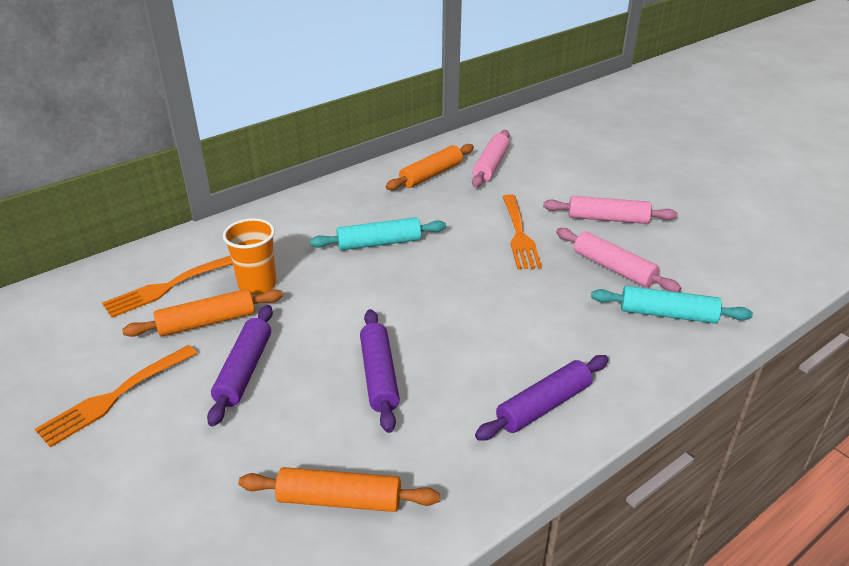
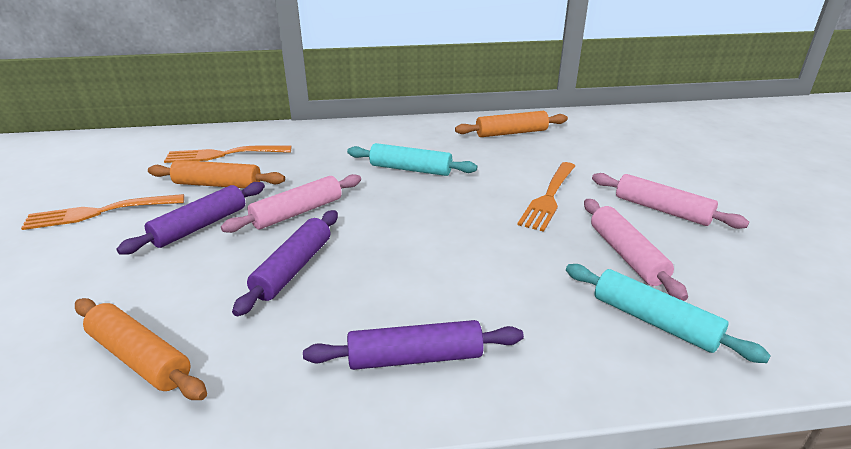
camera: 30 degrees right, 5 degrees down
(257, 284) = (283, 171): orange cup -> none
(491, 165) = (576, 138): pink rolling pin -> pink rolling pin (297, 212)

